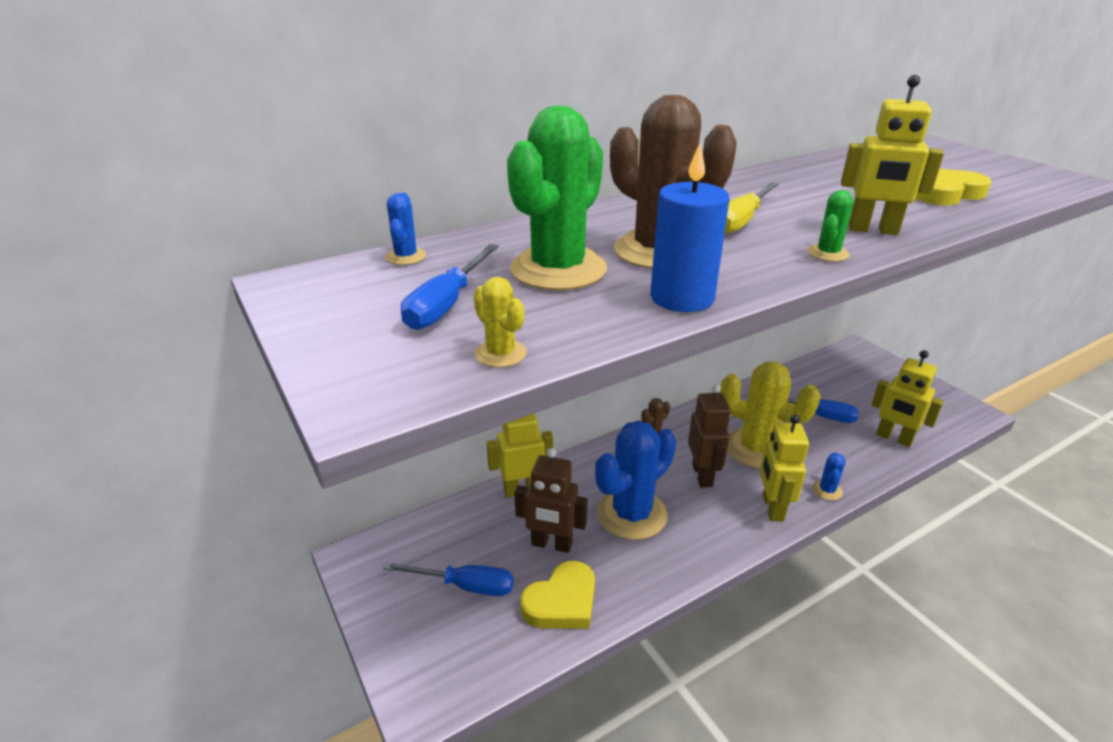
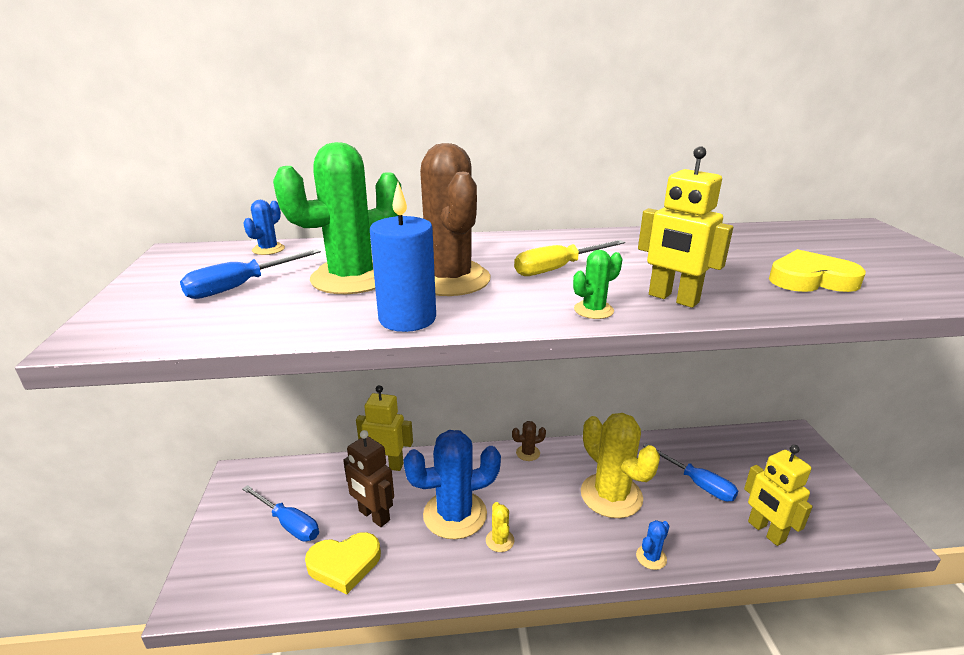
camera: 25 degrees right, 5 degrees down
(500, 354) = (218, 328): yellow cactus -> yellow cactus (500, 540)
(703, 475) = (542, 503): brown robot -> none
(772, 508) = (583, 554): yellow robot -> none

